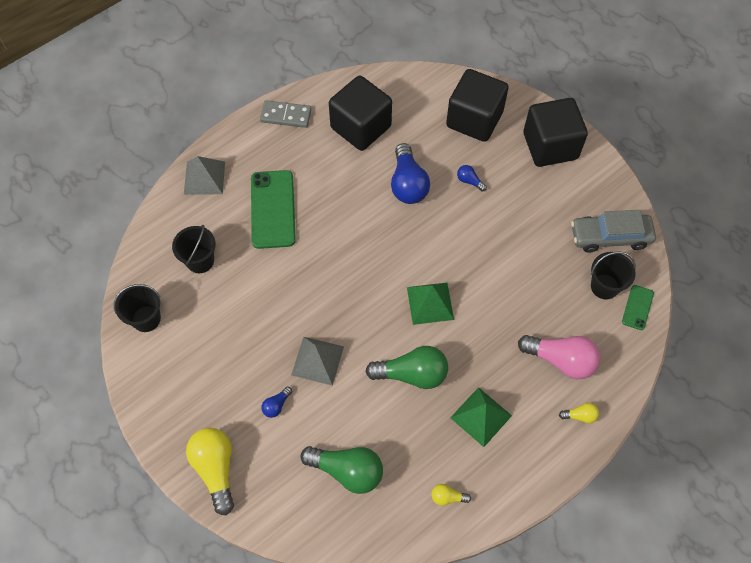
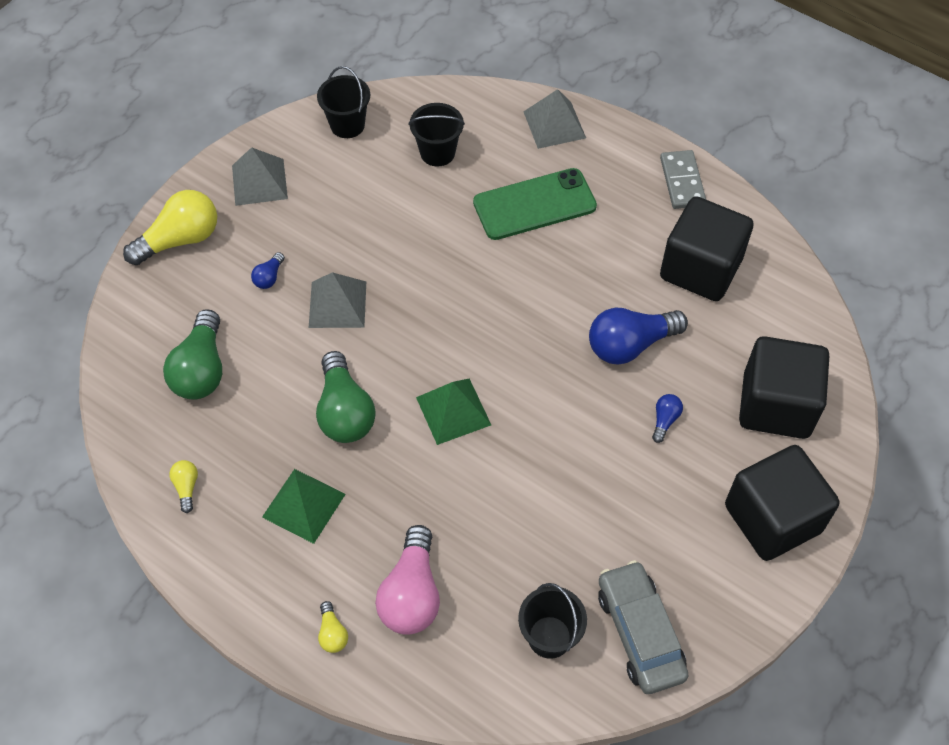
camera: 75 degrees right, 5 degrees down
(179, 396) = (259, 182): none -> grey pyramid
(276, 405) = (269, 277): blue light bulb -> blue light bulb turned 90 degrees counterclockwise
(637, 307) = (528, 691): green phone -> none

